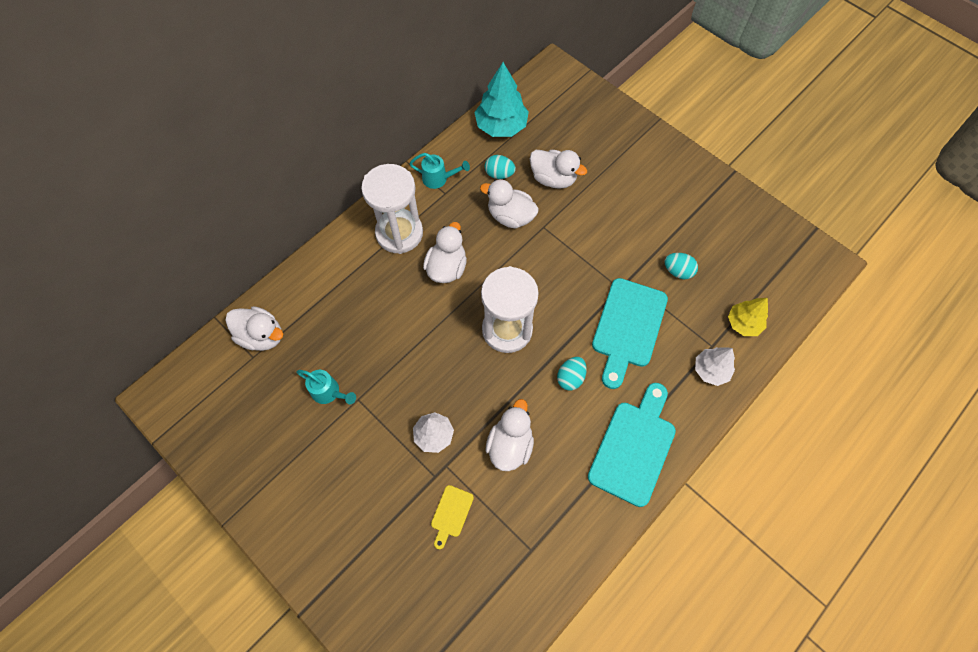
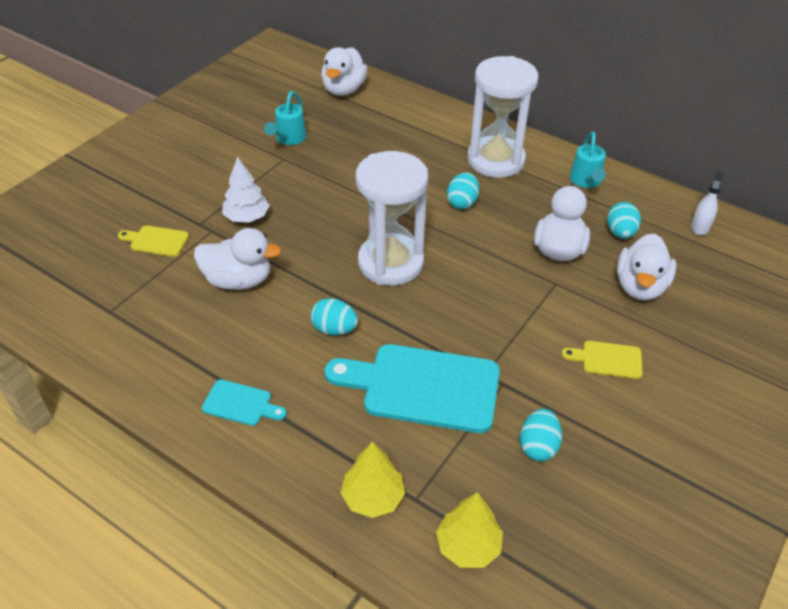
camera: 80 degrees right, 20 degrees down
(447, 268) = (462, 202): white duck -> turquoise egg
(501, 126) = (700, 227): turquoise tree -> white spray bottle
(614, 216) = (607, 359): none -> yellow cutting board
(633, 447) = (241, 404): turquoise cutting board -> turquoise cutting board, size x0.47
(710, 370) = (373, 497): white tree -> yellow tree

